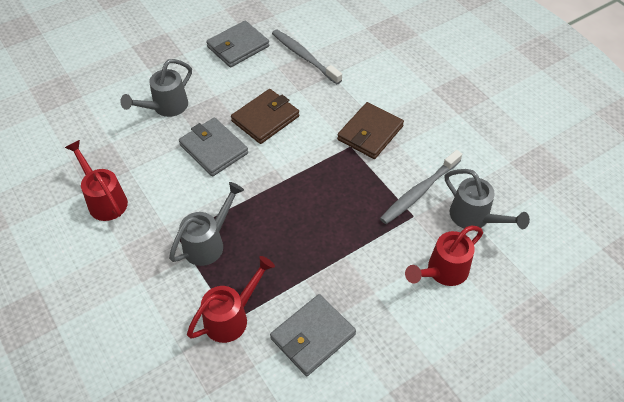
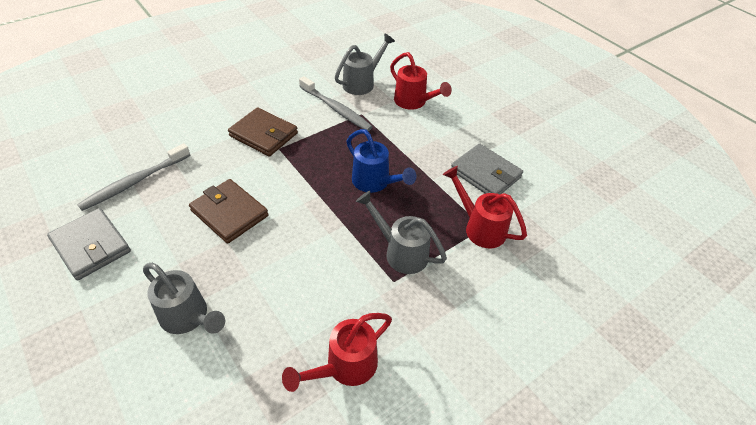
camera: 95 degrees left, 5 degrees down
(213, 149) = (270, 258): grey wallet -> none
(300, 225) = (375, 182): none -> blue watering can

